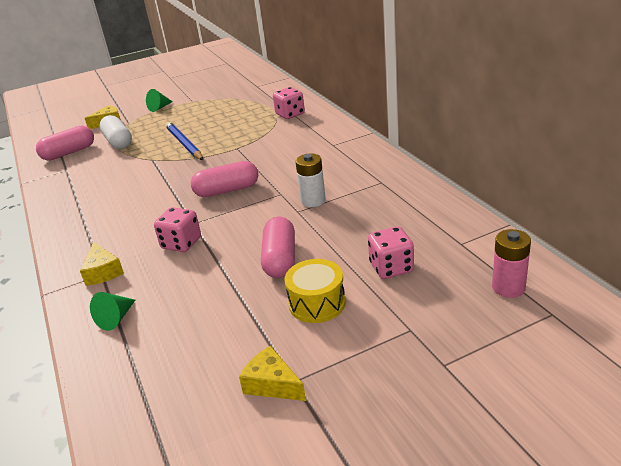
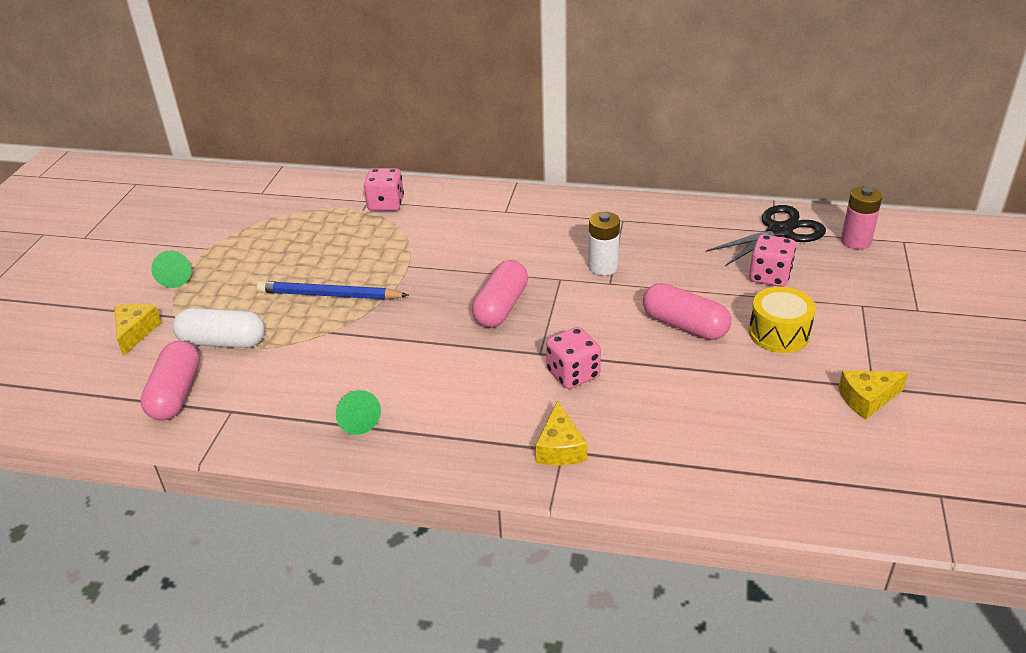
camera: 55 degrees left, 5 degrees up
(103, 272) = (560, 448): yellow cheese -> yellow cheese turned 75 degrees clockwise
(116, 318) = (667, 463): green cone -> green cone (357, 420)
(465, 246) = (780, 231): none -> black scissors

